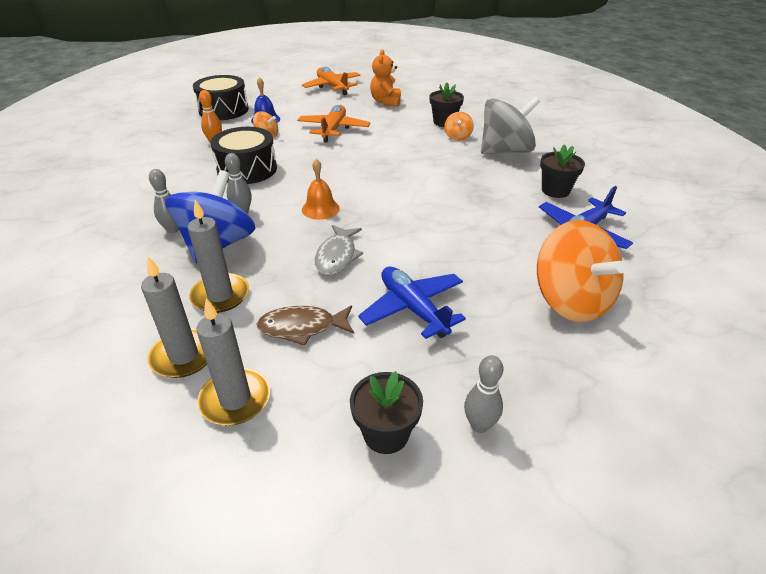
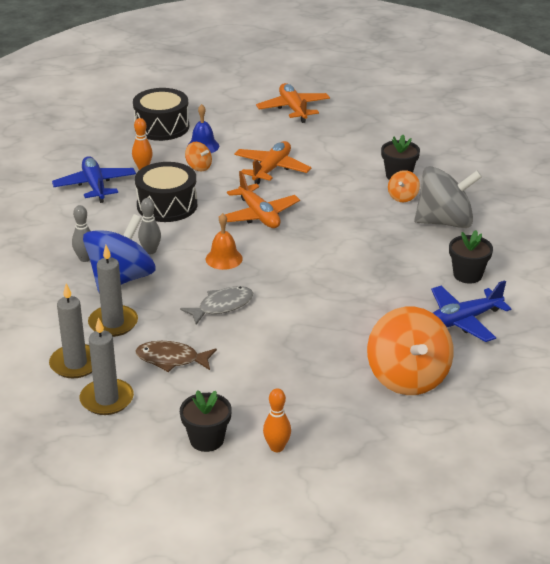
camera: 15 degrees right, 5 degrees down
(337, 256) = (222, 306): grey fish -> grey fish turned 150 degrees counterclockwise
(338, 166) = (259, 215): none -> orange plane
(386, 102) = (346, 139): orange teddy bear -> none
(413, 308) = (267, 360): blue plane -> blue plane (95, 186)
(479, 425) = (277, 447): grey bowling pin -> orange bowling pin

